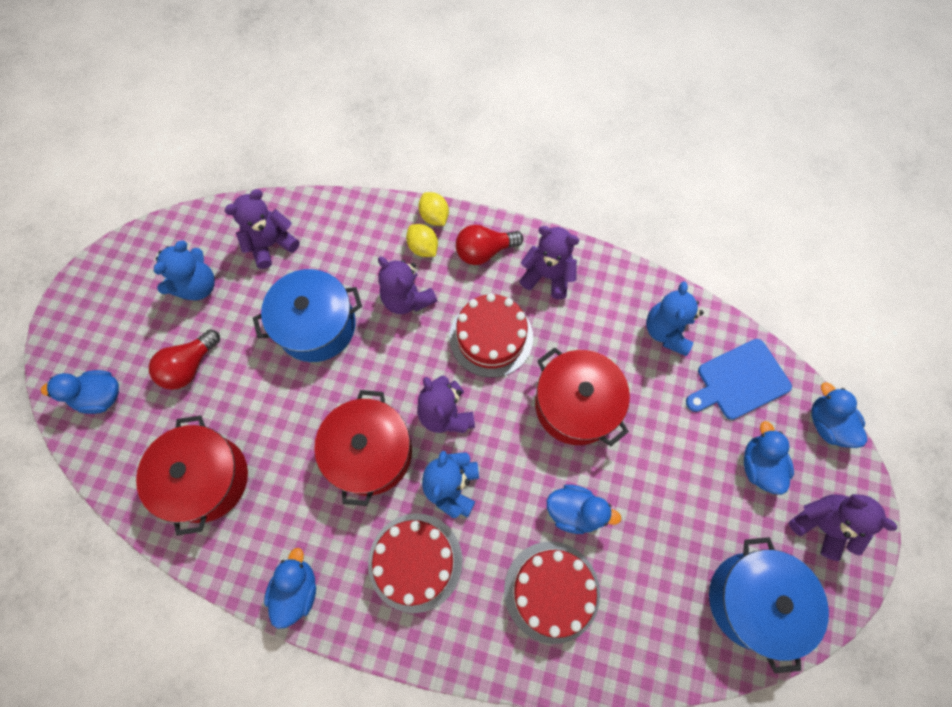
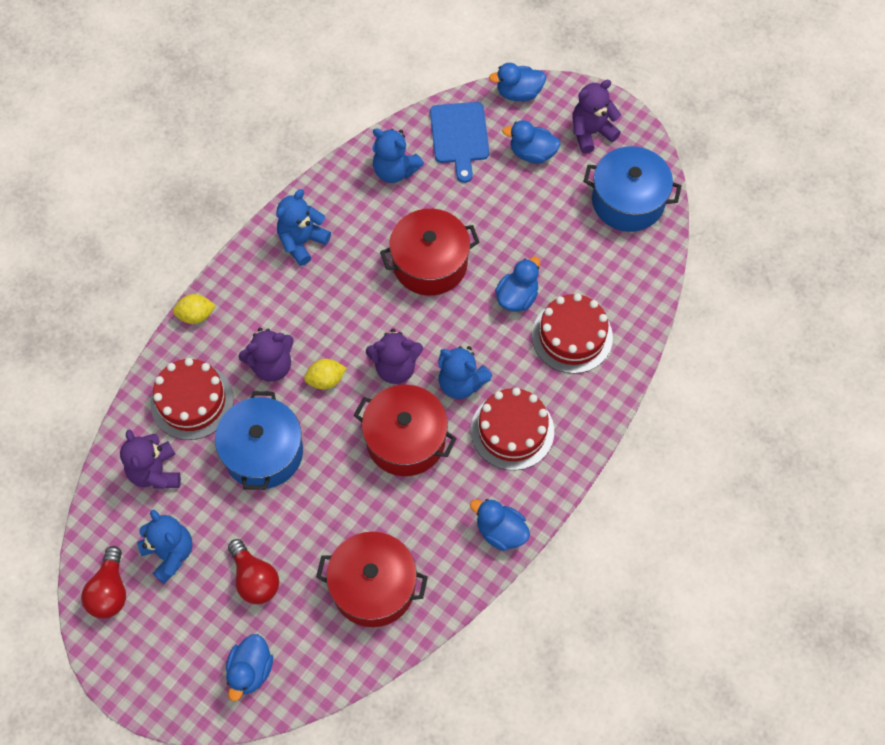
camera: 70 degrees left, 5 degrees down
(423, 247) = (224, 335): yellow lemon -> yellow lemon (326, 380)
(484, 251) = (253, 285): red light bulb -> red light bulb (110, 591)
(491, 337) = (340, 308): red cake -> red cake (192, 401)
(547, 276) = (302, 242): purple teddy bear -> blue teddy bear

